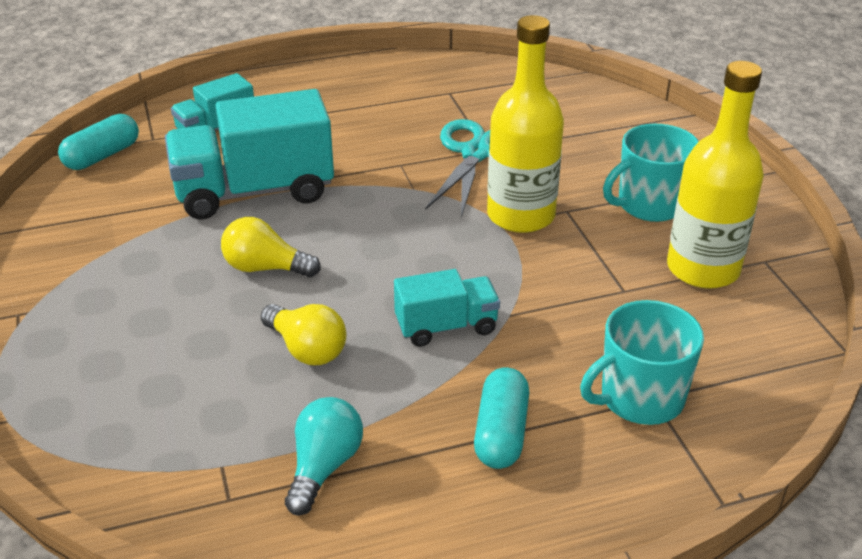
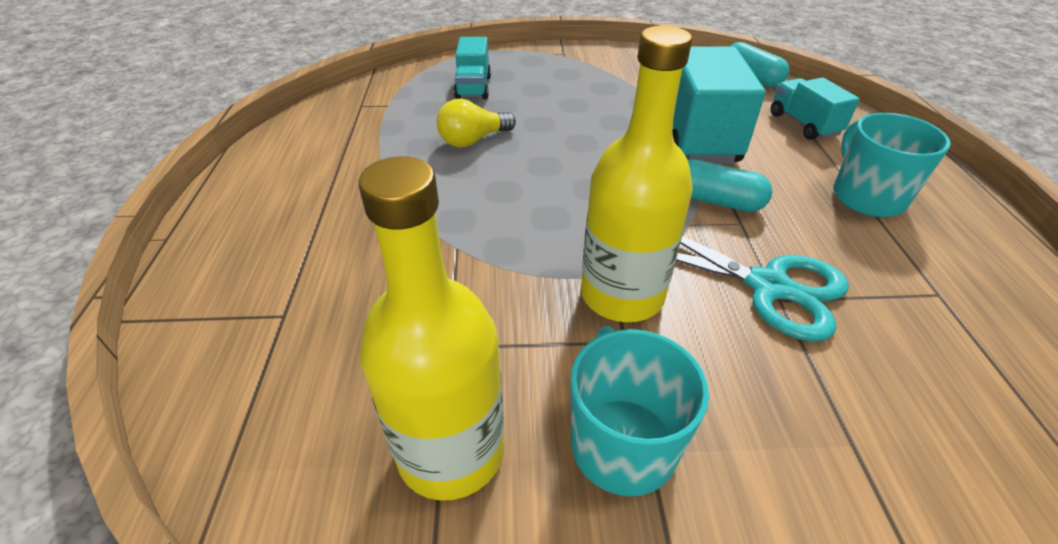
camera: 105 degrees right, 5 degrees up
(265, 268) = (579, 132): yellow light bulb -> none
(324, 467) = (357, 136): turquoise light bulb -> none
(446, 326) = (461, 207): turquoise truck -> turquoise truck (473, 87)
(501, 433) = (322, 212): turquoise capsule -> turquoise capsule (715, 200)
(640, 398) = (290, 305): turquoise mug -> turquoise mug (866, 197)

